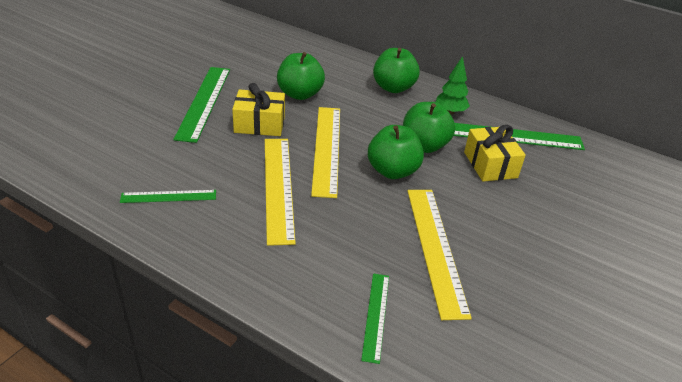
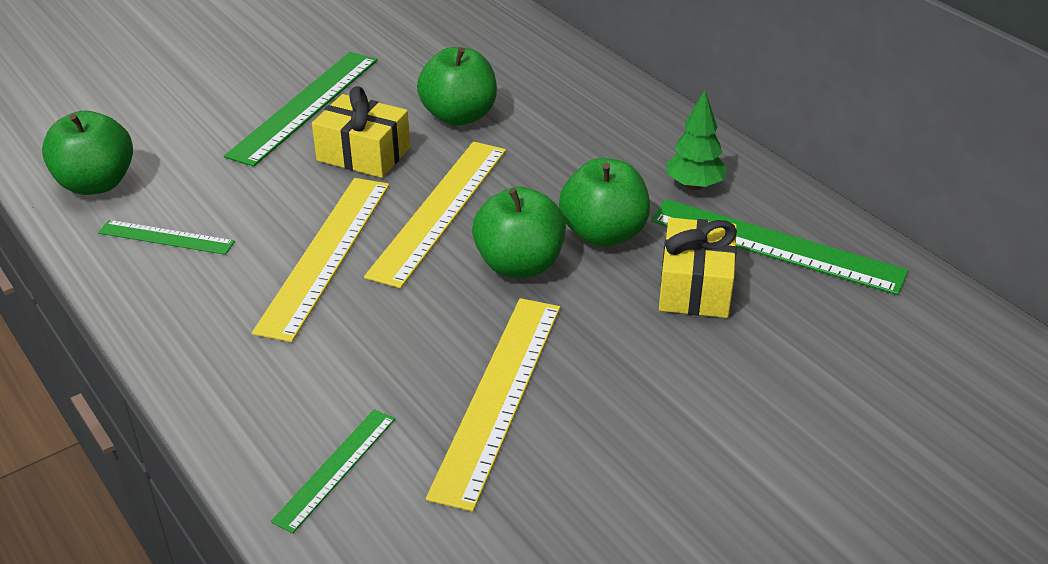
camera: 25 degrees right, 0 degrees up
(393, 88) = (624, 128): green apple -> green apple (96, 184)

